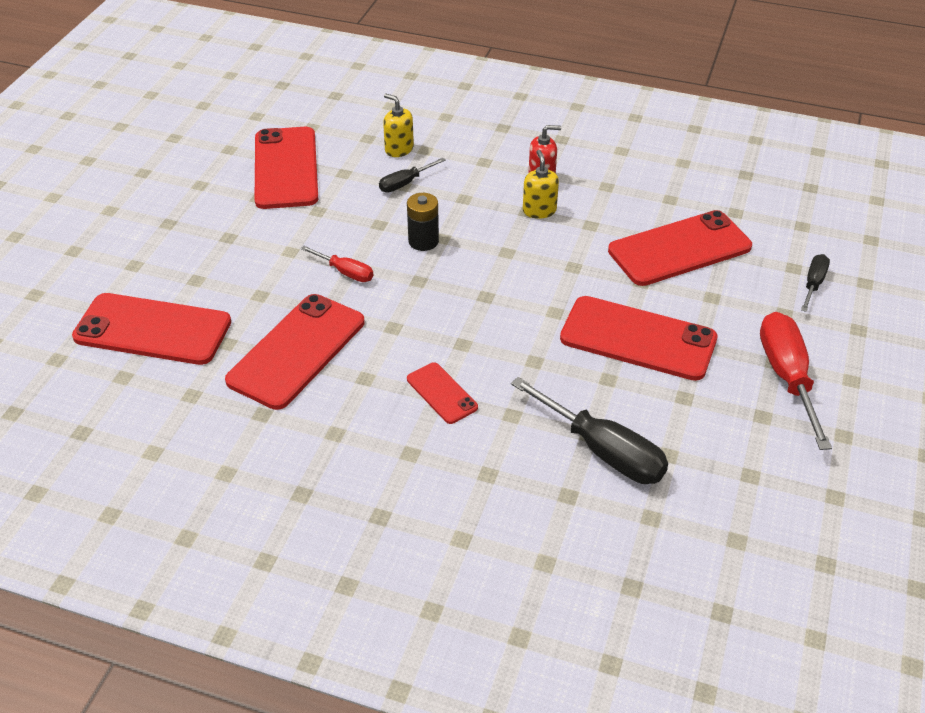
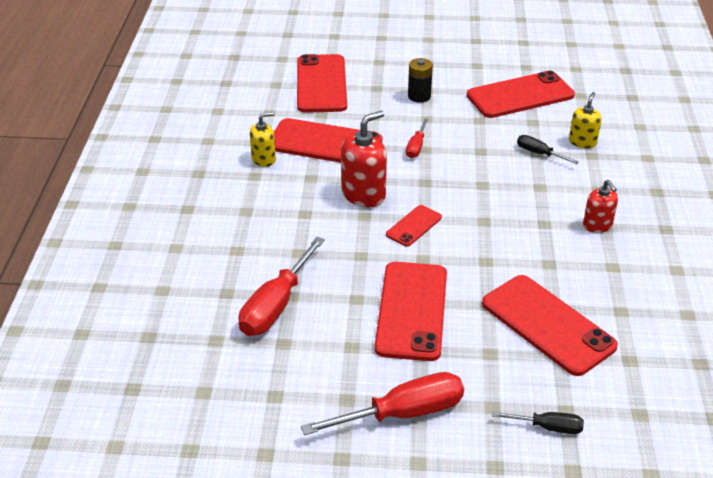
camera: 75 degrees right, 5 degrees down
(420, 336) = (363, 194): none -> red soap dispenser
(423, 241) = (472, 176): black battery -> black battery (419, 96)
(442, 393) = (308, 215): red phone -> red phone (414, 226)
(539, 210) = (550, 231): yellow soap dispenser -> yellow soap dispenser (263, 159)
(602, 451) = (276, 305): black screwdriver -> red screwdriver

